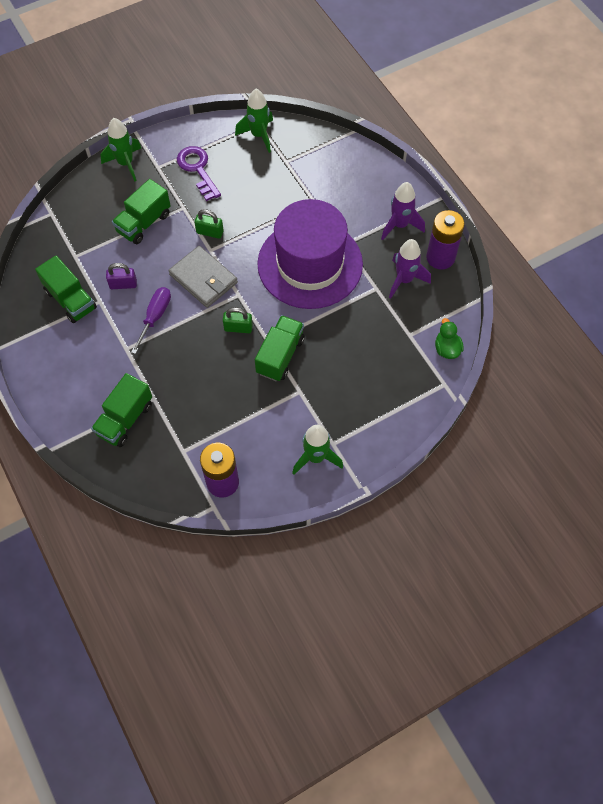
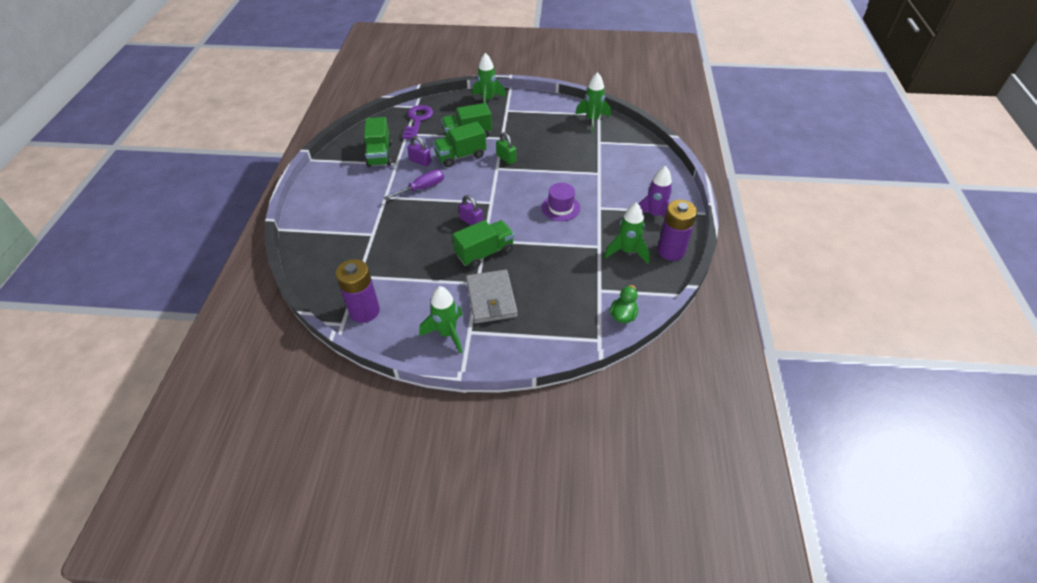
camera: 35 degrees right, 15 degrees down
(125, 419) = (342, 236): green truck -> green truck (461, 156)
(198, 169) = (532, 122): purple key -> purple key (418, 120)
(203, 278) = (476, 182): grey wallet -> grey wallet (491, 299)
(238, 328) = (471, 221): green padlock -> purple padlock
(310, 264) = (560, 208): purple hat -> purple hat, size x0.41
(404, 280) = (627, 251): purple rocket -> green rocket

